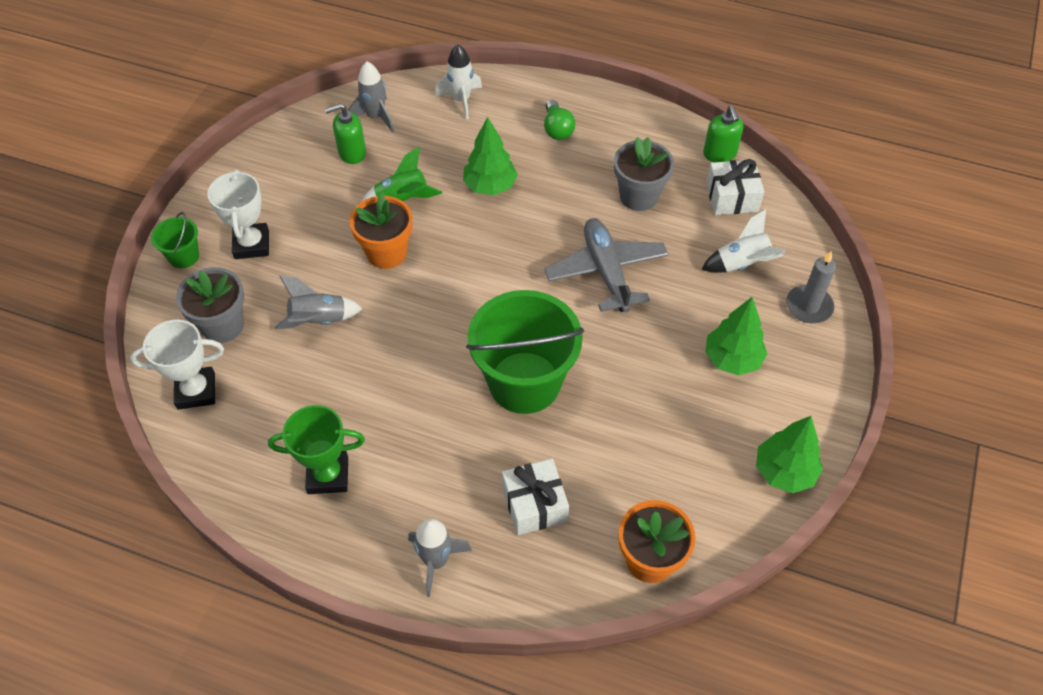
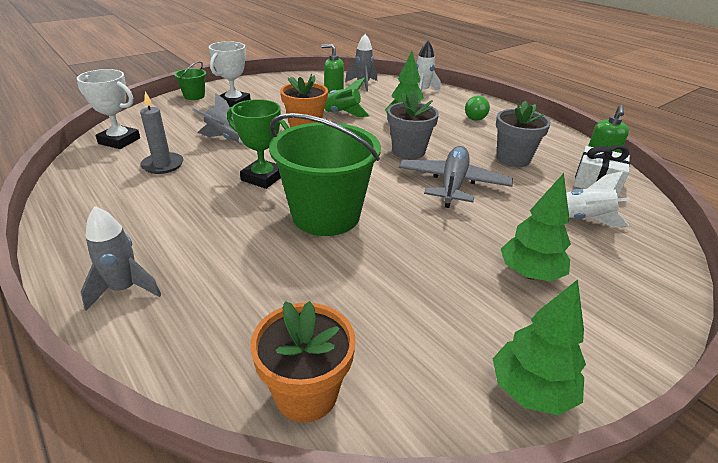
camera: 30 degrees right, 20 degrees down
(223, 325) = (174, 123): grey flower pot -> grey flower pot (408, 151)
(328, 475) = (129, 205): green trophy -> green trophy (263, 178)
(534, 504) = (247, 291): white gift -> none
(809, 306) = (640, 269): grey candle -> grey candle (163, 165)

